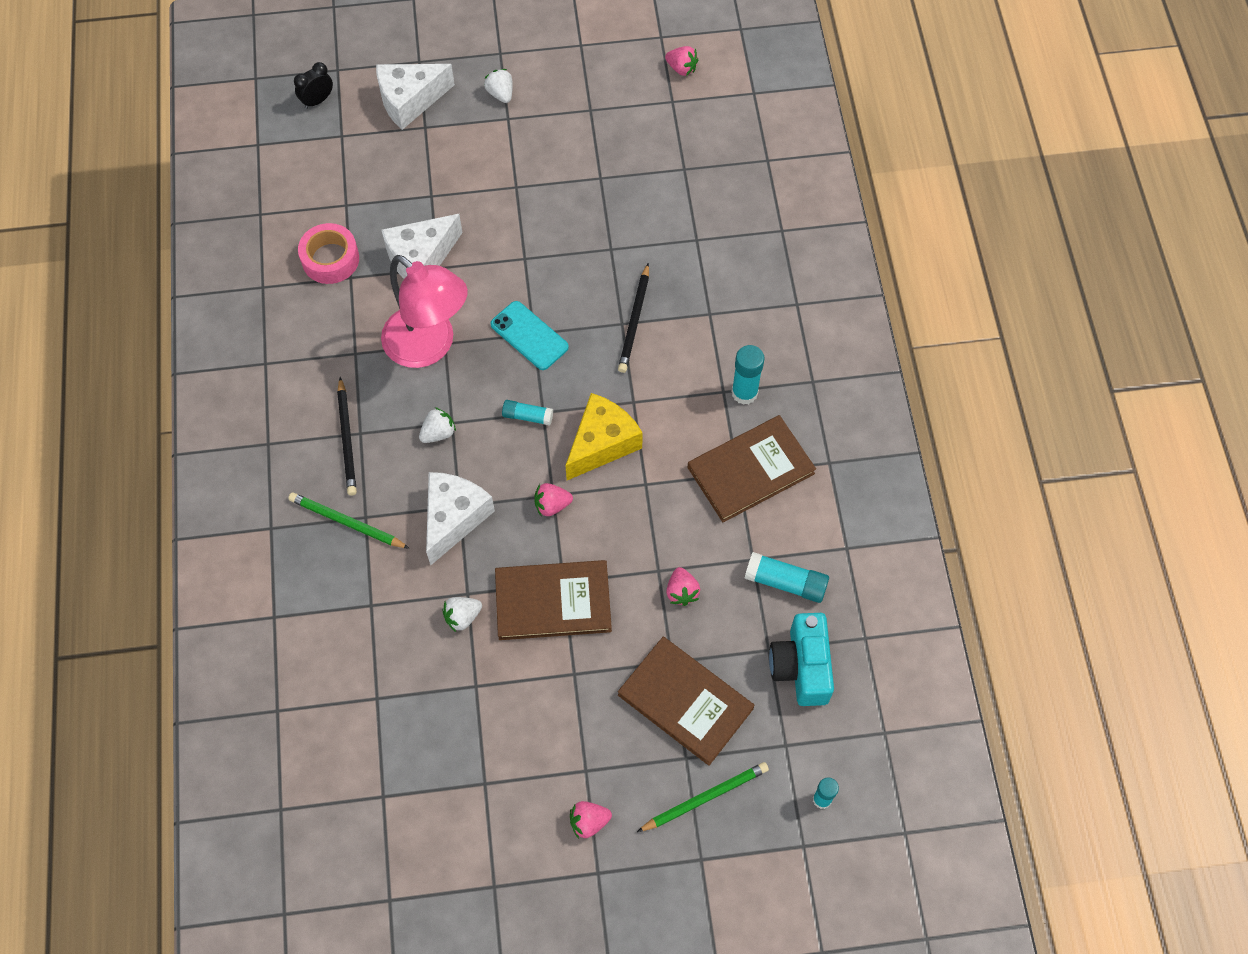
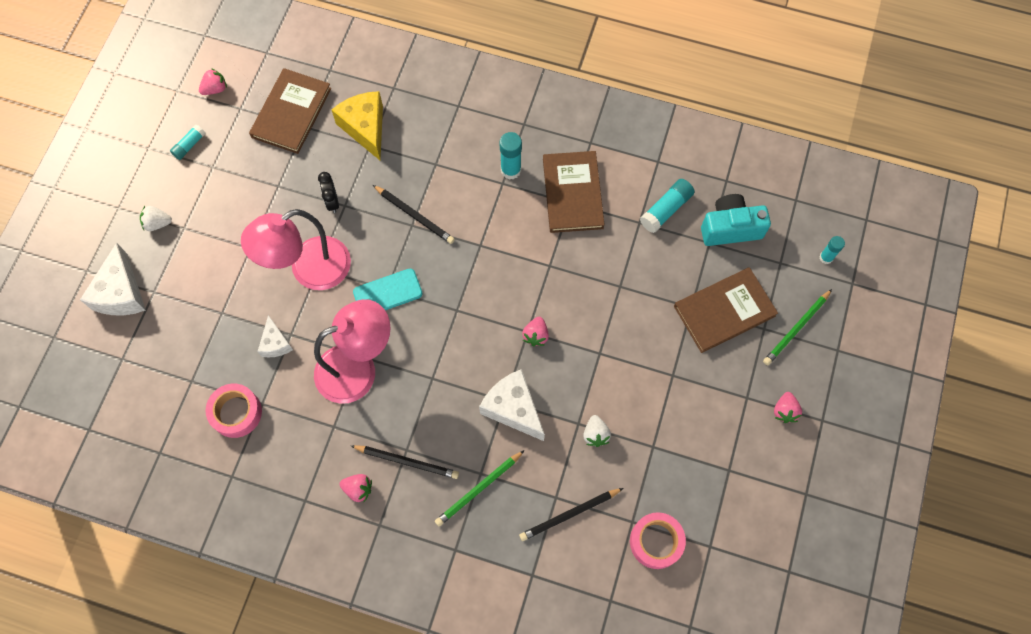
camera: 65 degrees left, 5 degrees up
(317, 100) = (75, 365): black clock -> black clock (332, 202)
(357, 627) = (569, 515): none -> black pencil
(364, 733) = (656, 542): none -> pink tape
(421, 258) = (275, 343): white cheese -> white cheese, size x0.58
(438, 433) = (436, 391): white strawberry -> none
(518, 251) = (309, 270): none -> pink lamp
(528, 416) = (455, 322): turquoise glue stick -> turquoise glue stick (189, 145)
(553, 602) = (612, 366): brown book -> brown book (291, 113)
(602, 443) = (503, 280): yellow cheese -> yellow cheese (365, 128)
(682, 592) = (643, 278): pink strawberry -> pink strawberry (358, 489)
(705, 797) = (796, 329): green pencil -> green pencil turned 135 degrees counterclockwise
(801, 667) = (730, 228): turquoise camera -> turquoise camera turned 150 degrees clockwise

